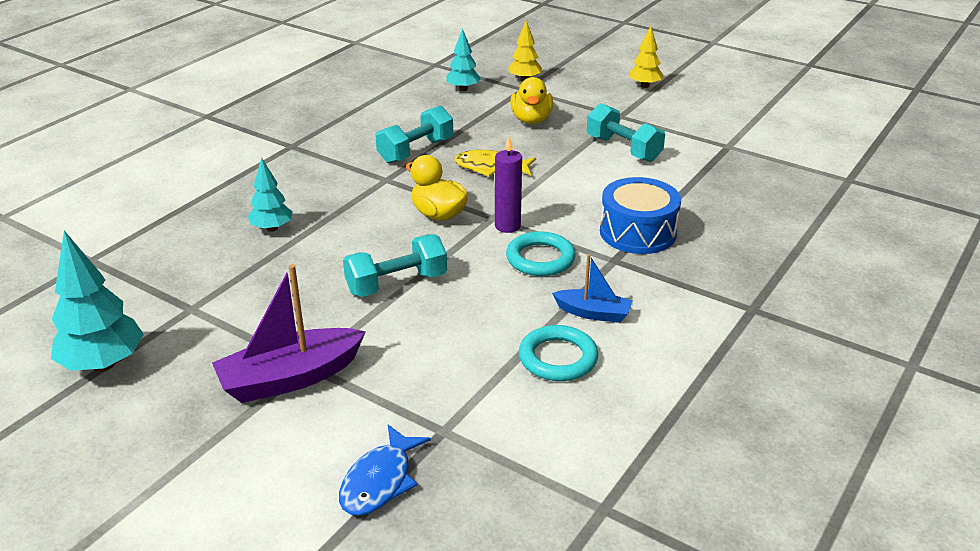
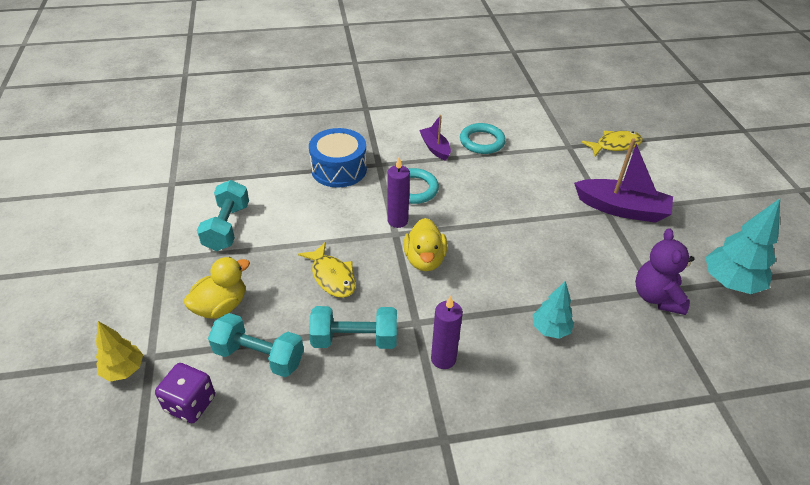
camera: 135 degrees left, 10 degrees up
(185, 304) = (656, 297): none -> purple teddy bear
(338, 173) = (443, 359): none -> purple candle
(380, 481) = (615, 145): blue fish -> yellow fish
(396, 284) = (511, 226): turquoise dumbbell -> turquoise dumbbell (259, 356)
(463, 89) = (190, 404): turquoise tree -> purple dice
(593, 313) = (435, 148): blue boat -> purple boat
(644, 86) = (76, 277): yellow tree -> none

